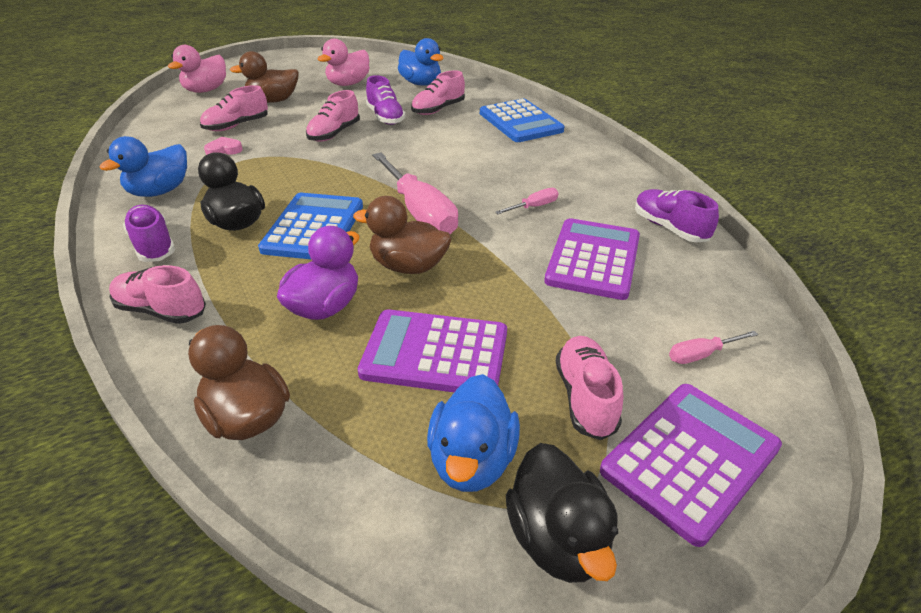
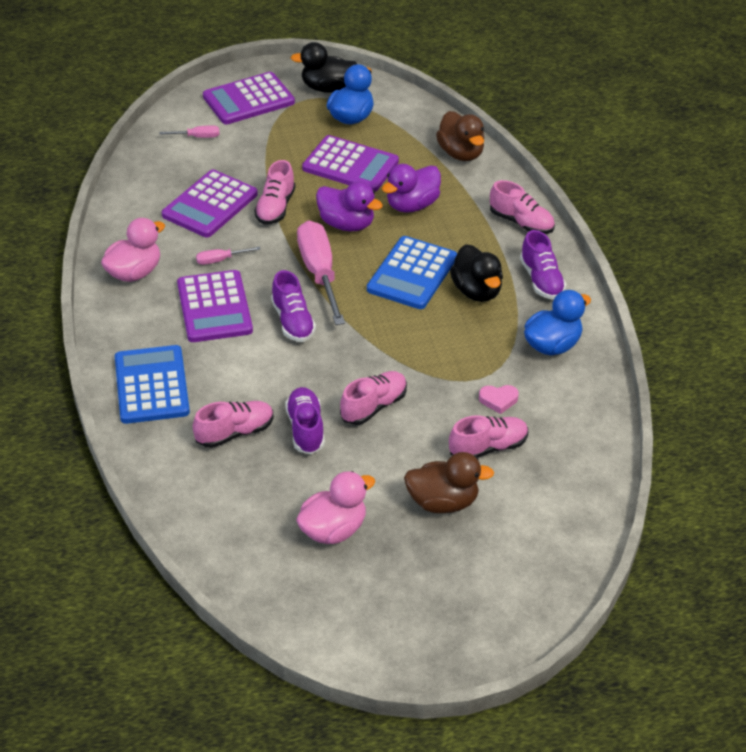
camera: 165 degrees left, 5 degrees up
(206, 90) = (540, 555): pink duck -> pink duck (134, 273)
(408, 266) = (346, 224): brown duck -> purple duck
(421, 83) = (229, 508): blue duck -> none
(509, 171) = (214, 307): none -> purple calculator
(558, 538) = (327, 88): black duck -> black duck turned 90 degrees counterclockwise
(585, 397) = (279, 130): pink shoe -> pink shoe (275, 208)
(669, 228) = (129, 219): purple shoe -> purple shoe (293, 321)

